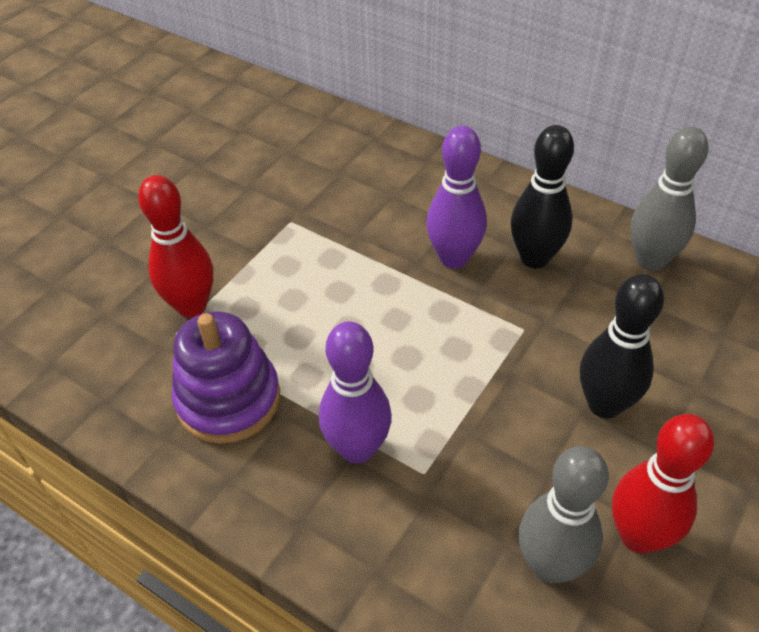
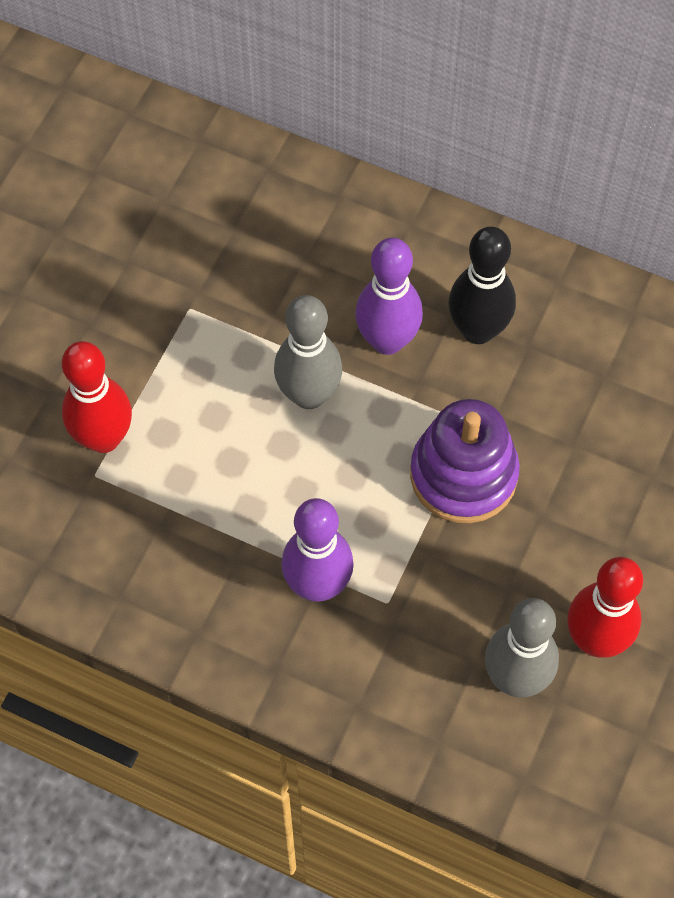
camera: 10 degrees left, 15 degrees up
(228, 399) = (173, 547): purple stacking toy -> purple stacking toy (463, 475)
(604, 404) = (560, 505): black bowling pin -> none
(650, 260) = (606, 319): grey bowling pin -> grey bowling pin (308, 394)

